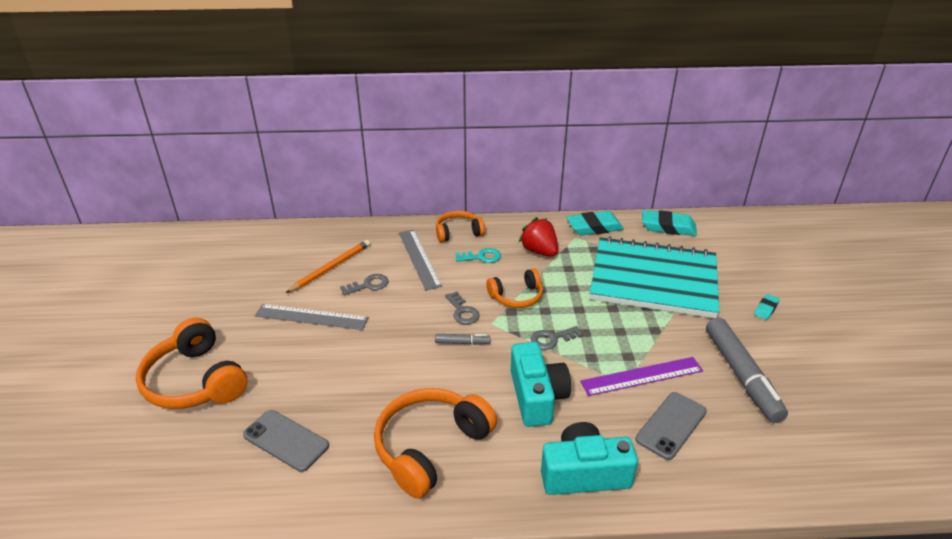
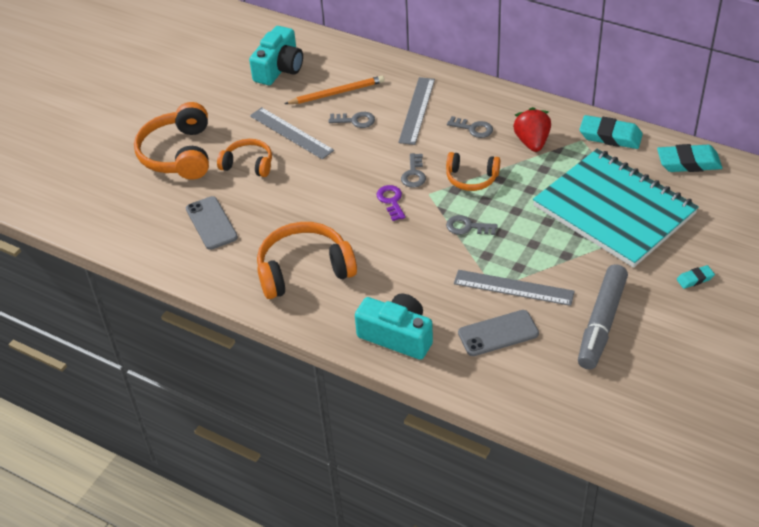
camera: 35 degrees right, 10 degrees up
(458, 232) = (473, 96): orange headphones -> orange headphones (248, 164)
(462, 343) = (391, 201): grey marker -> purple key
(481, 257) = (473, 128): turquoise key -> grey key
(537, 396) = (413, 267): turquoise camera -> turquoise camera (279, 68)
(642, 376) = (513, 288): purple ruler -> grey ruler
(668, 227) = (688, 162): turquoise eraser -> turquoise eraser turned 45 degrees counterclockwise

